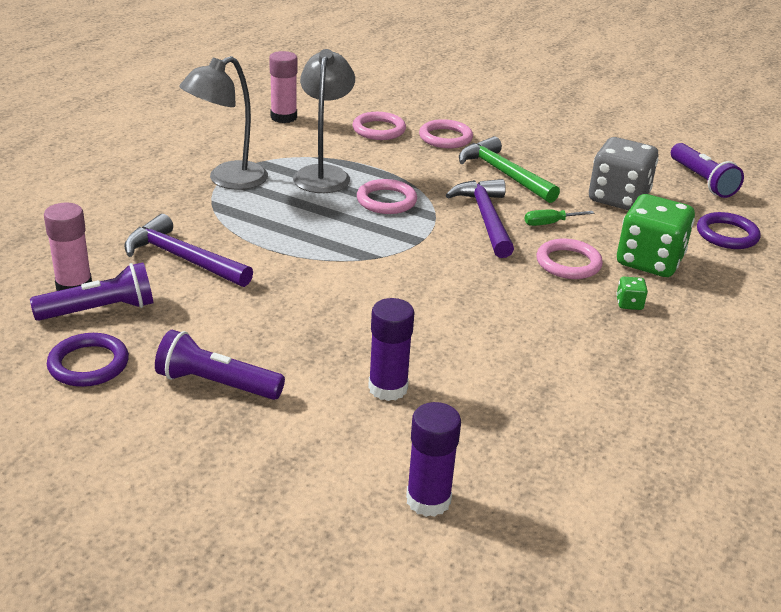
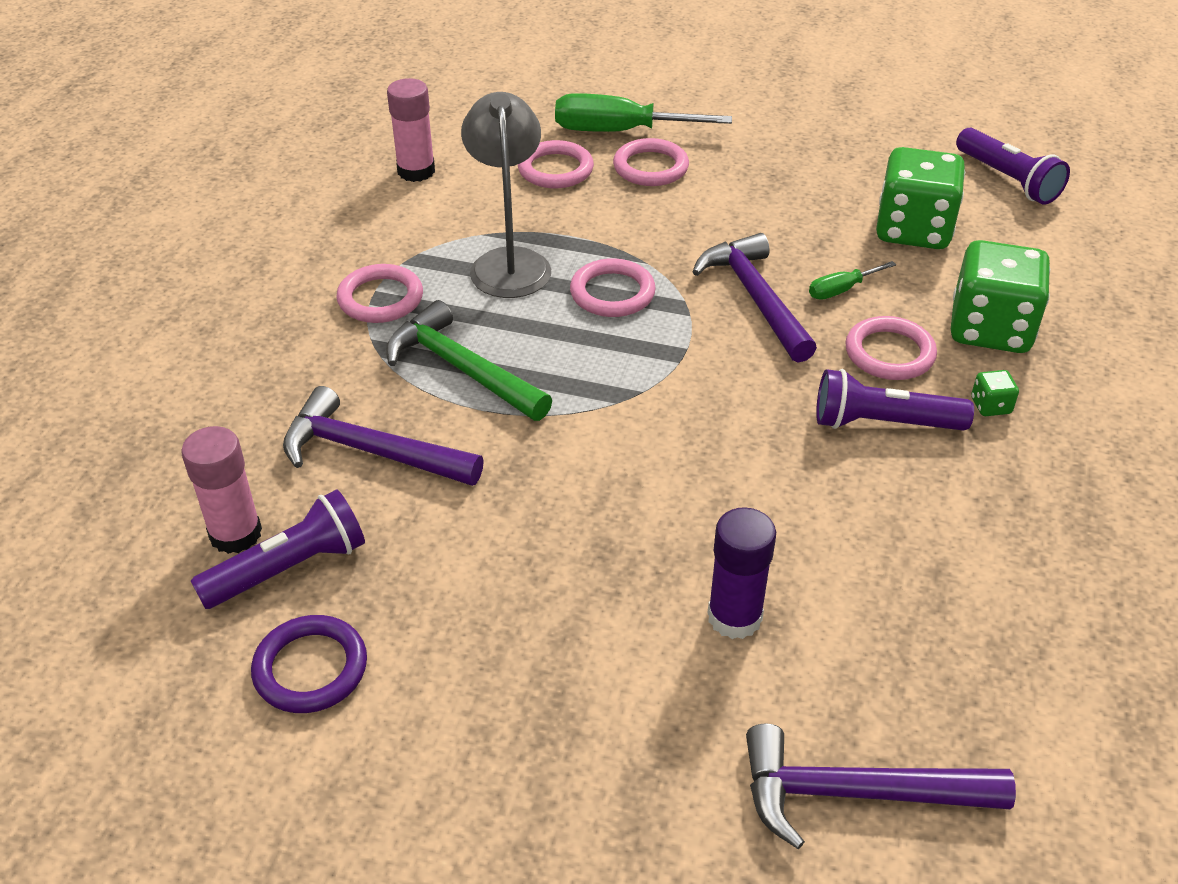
camera: 10 degrees left, 10 degrees up
(216, 384) = (502, 662): purple flashlight -> purple flashlight (883, 423)
(228, 180) = (380, 298): grey lamp -> pink ring
(428, 500) = (856, 794): purple glue stick -> purple hammer
(433, 116) = (619, 131): none -> green screwdriver
(504, 174) = (751, 216): green hammer -> green hammer (462, 369)
(618, 198) = (913, 230): grey dice -> green dice
(727, 235) = (1070, 265): purple ring -> none

